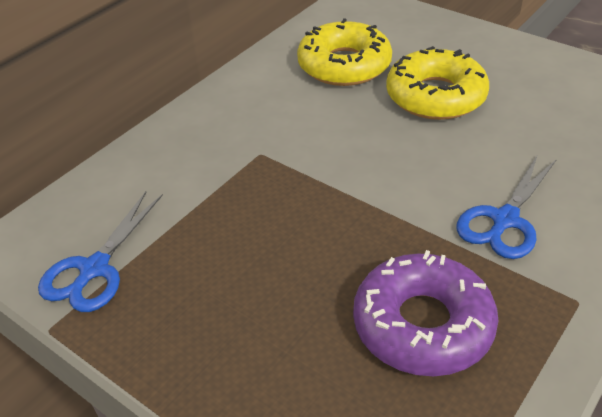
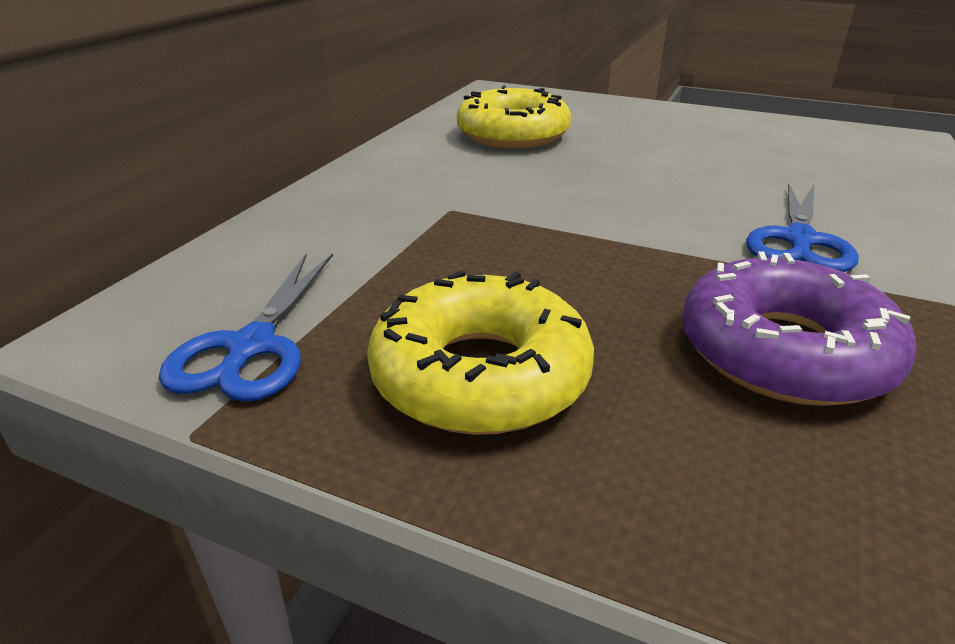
camera: 15 degrees left, 10 degrees down
(435, 96) = (635, 150): yellow donut -> yellow donut (480, 375)

